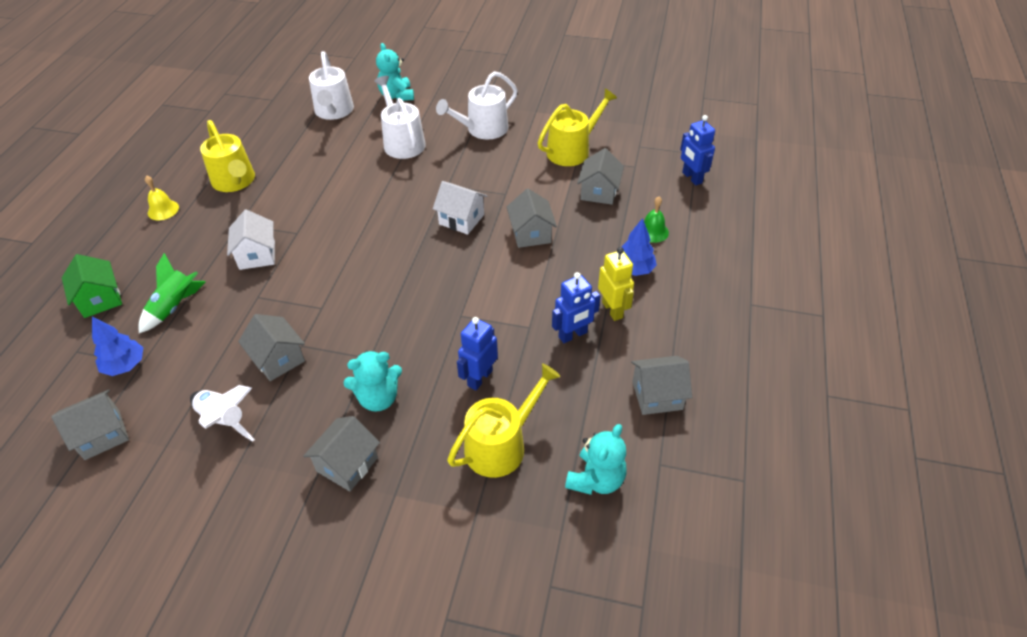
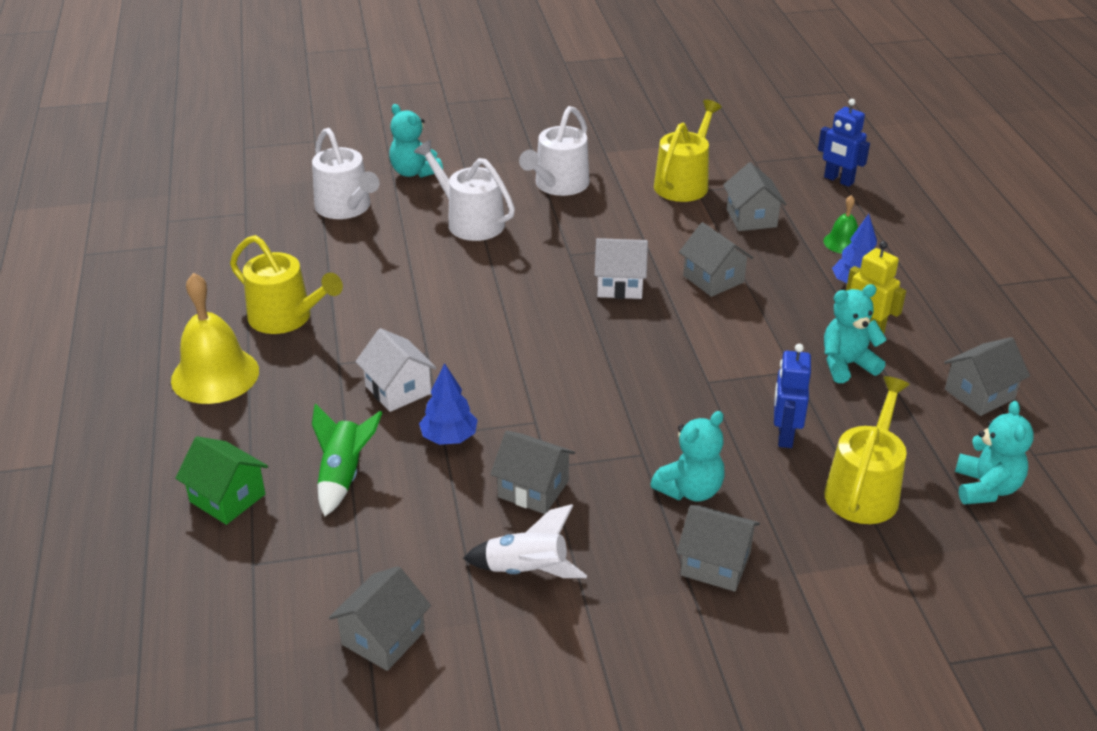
camera: 25 degrees left, 10 degrees down
(125, 365) = (339, 557): blue tree -> blue tree (449, 438)
(163, 210) = (215, 375): yellow bell -> yellow bell, size x1.96
(347, 464) = (715, 564): grey house -> grey house turned 75 degrees counterclockwise
(573, 335) = (846, 364): blue robot -> turquoise teddy bear

